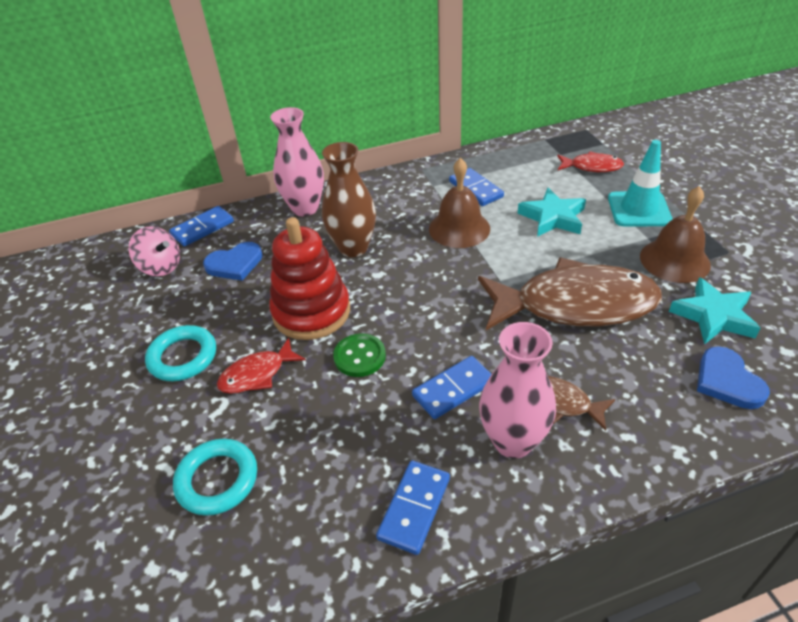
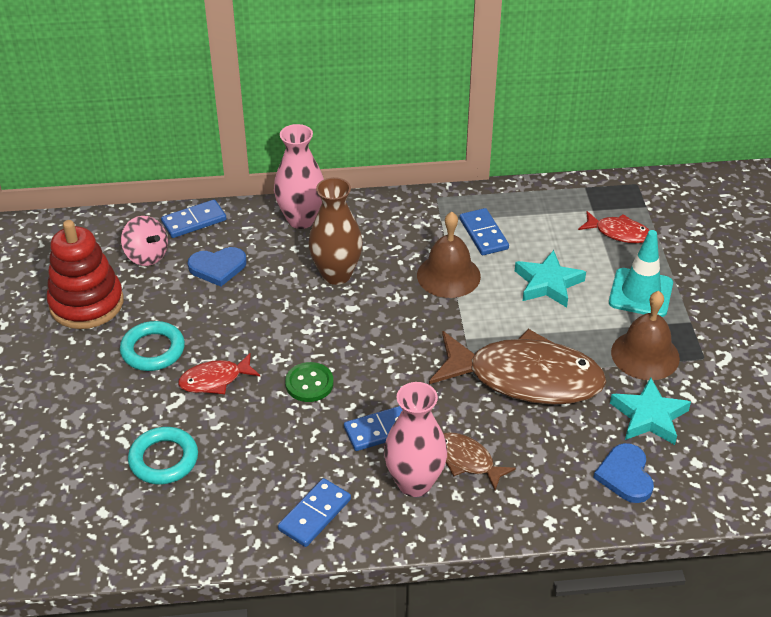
camera: 10 degrees right, 0 degrees up
(311, 312) = (278, 332): red stacking toy -> red stacking toy (86, 303)

